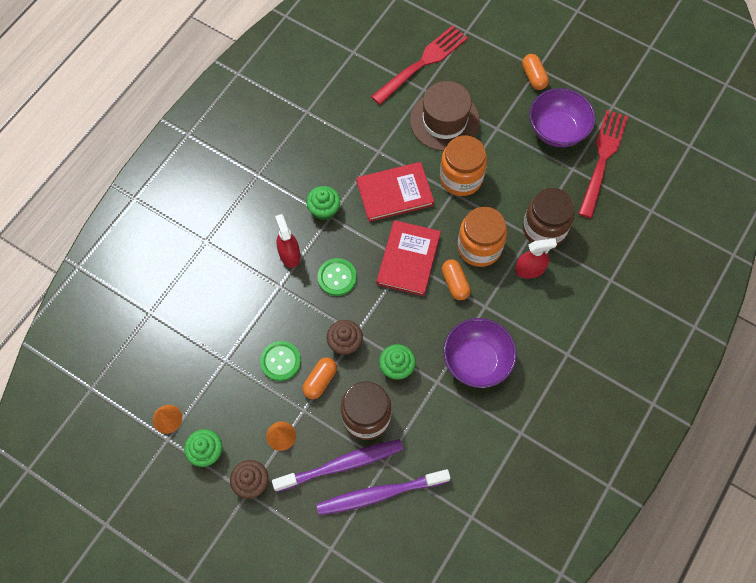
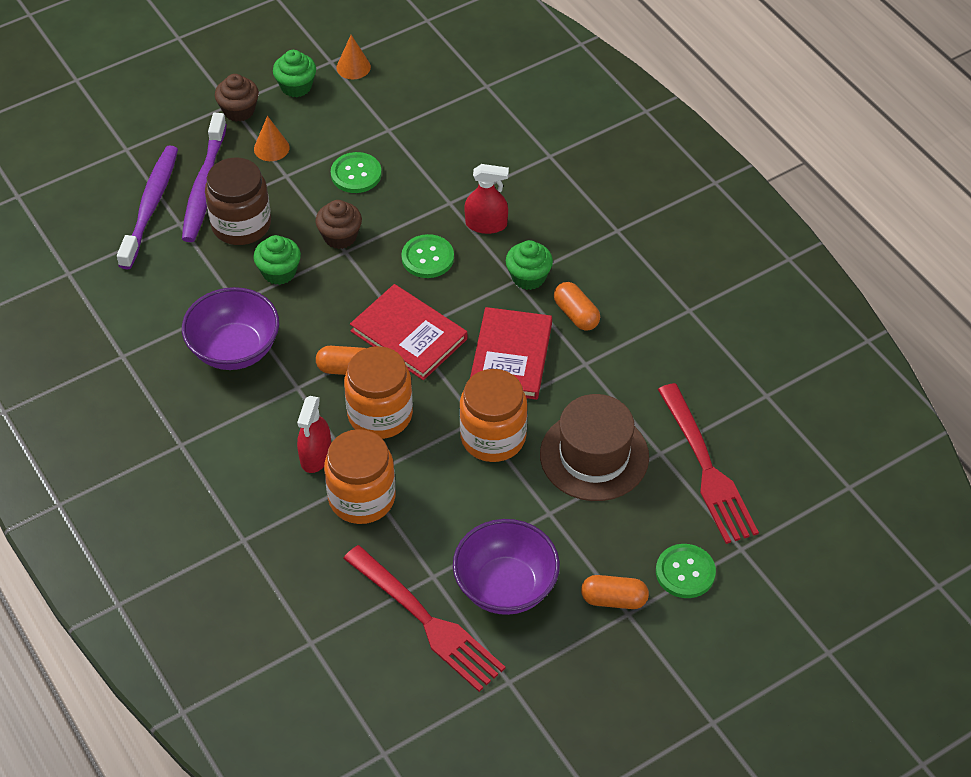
camera: 115 degrees right, 15 degrees down
(320, 381) = (310, 200): orange capsule -> orange capsule (576, 314)
(497, 51) = (685, 572): none -> green button
(544, 229) = (362, 498): brown jar -> orange jar

